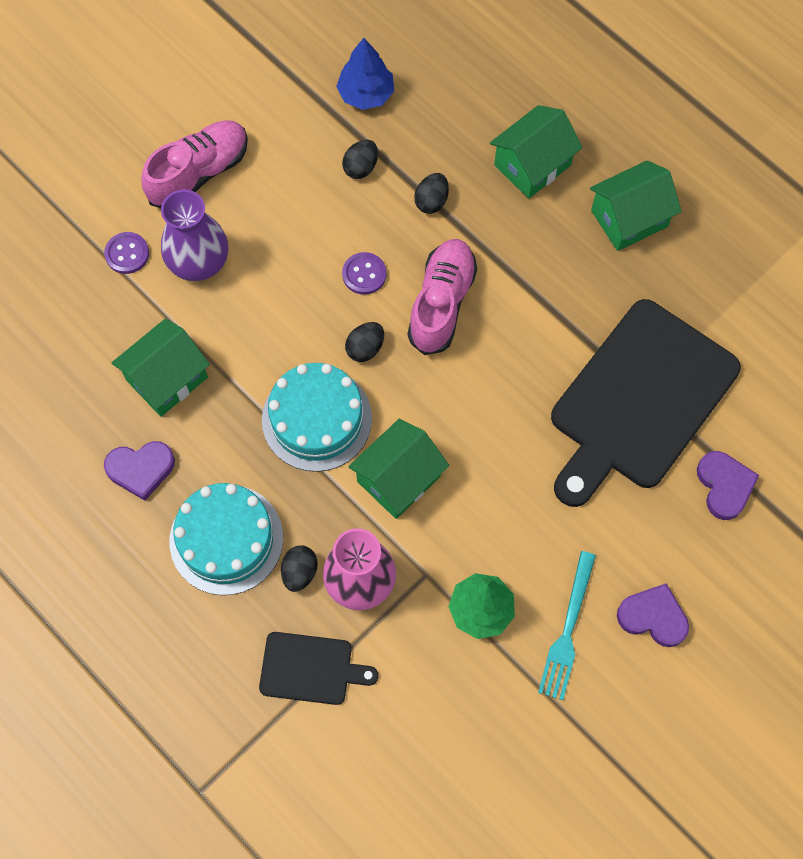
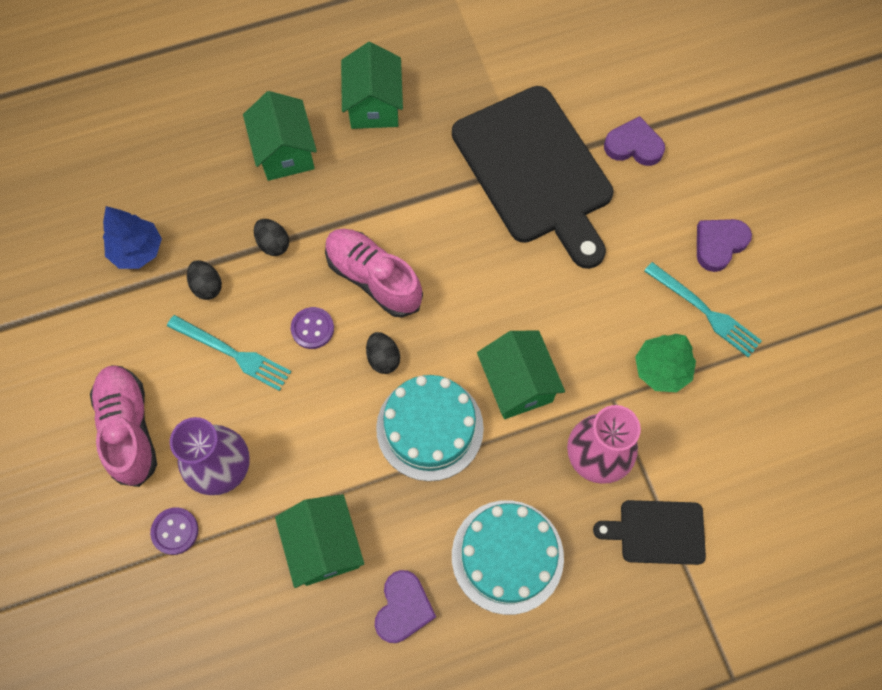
camera: 65 degrees left, 0 degrees up
(299, 572) = (566, 504): black egg -> none
(307, 220) = (232, 353): none -> turquoise fork
(310, 668) = (657, 532): black cutting board -> black cutting board turned 120 degrees counterclockwise

